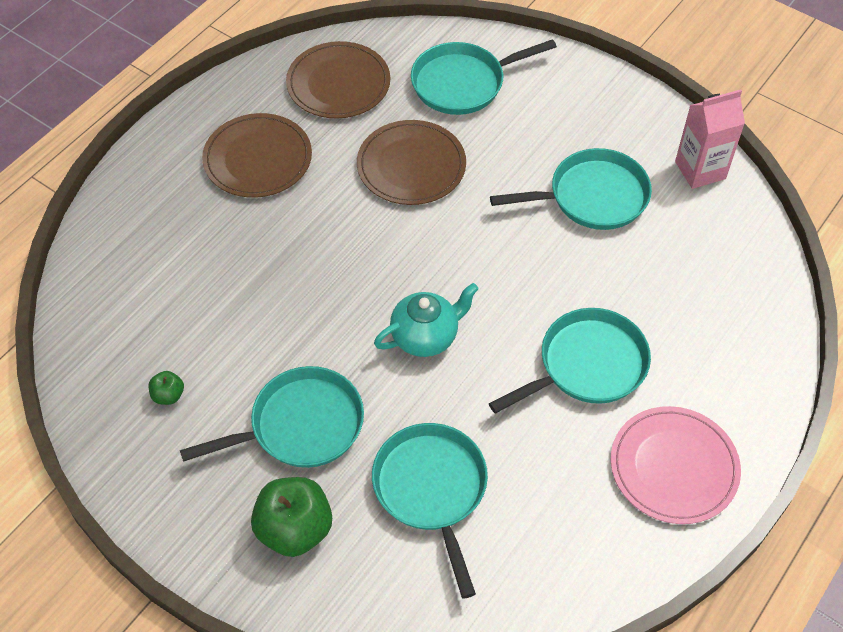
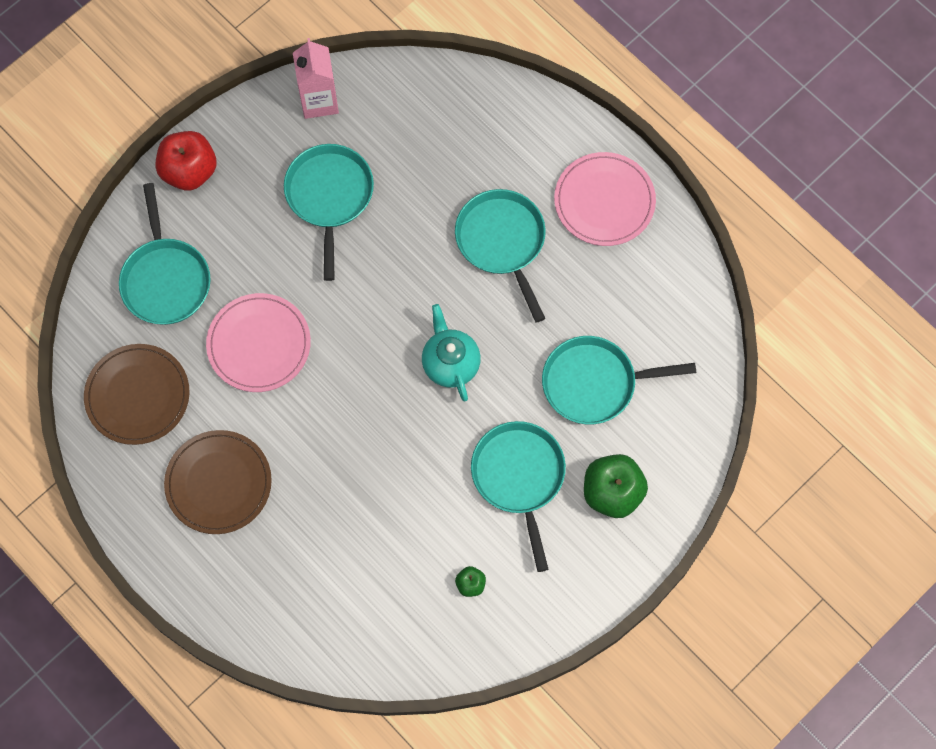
camera: 80 degrees left, 15 degrees up
(411, 166) = (259, 344): brown plate -> pink plate
(583, 81) = (189, 171): none -> red apple

